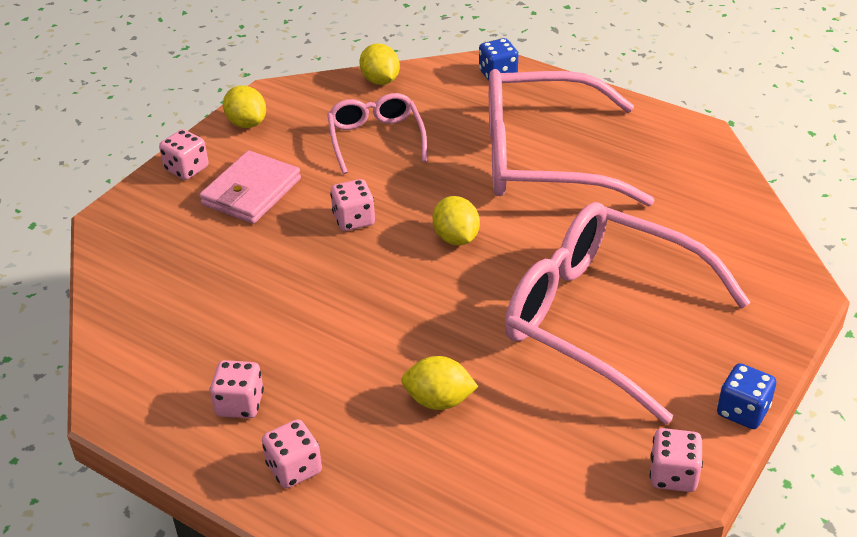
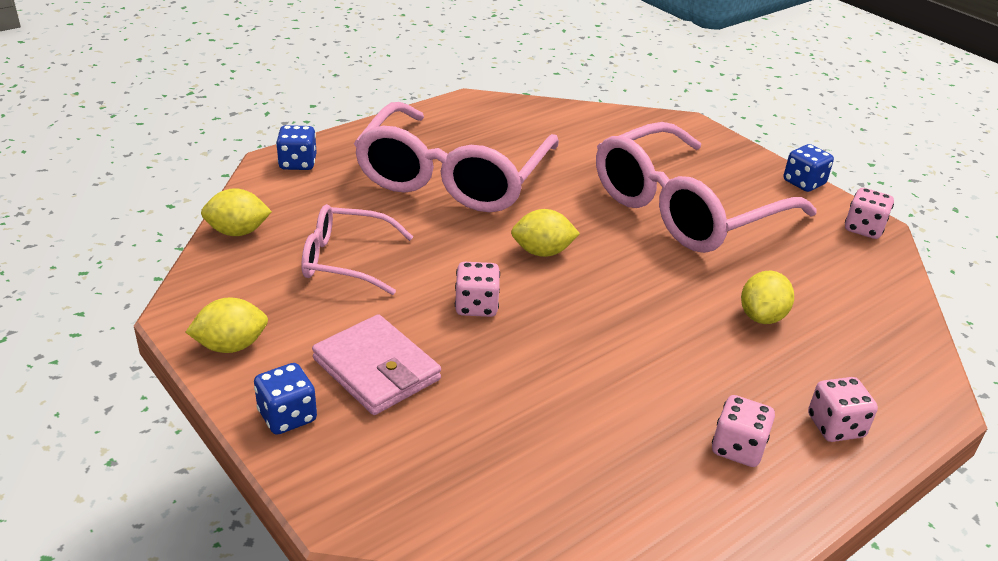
camera: 75 degrees left, 5 degrees down
(186, 169) = (287, 416): pink dice -> blue dice

